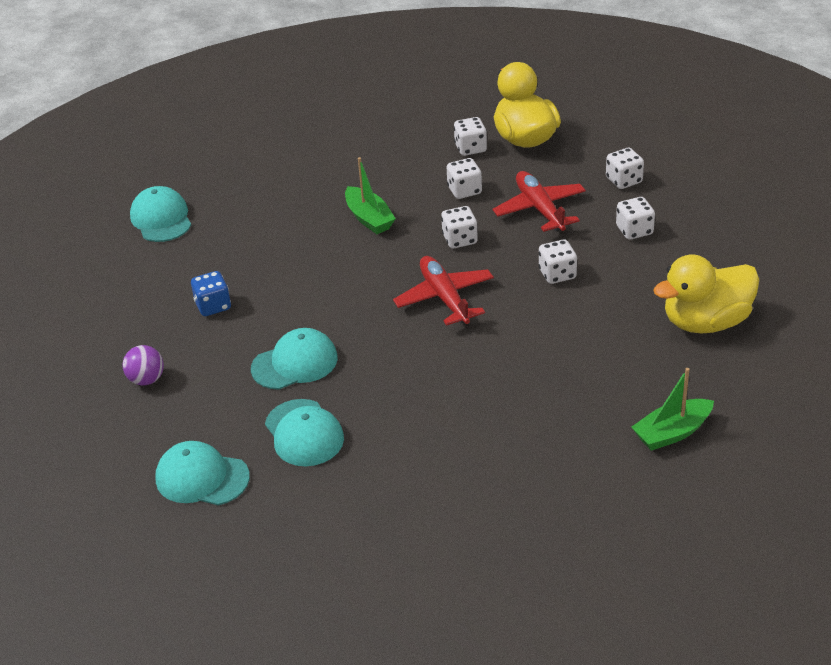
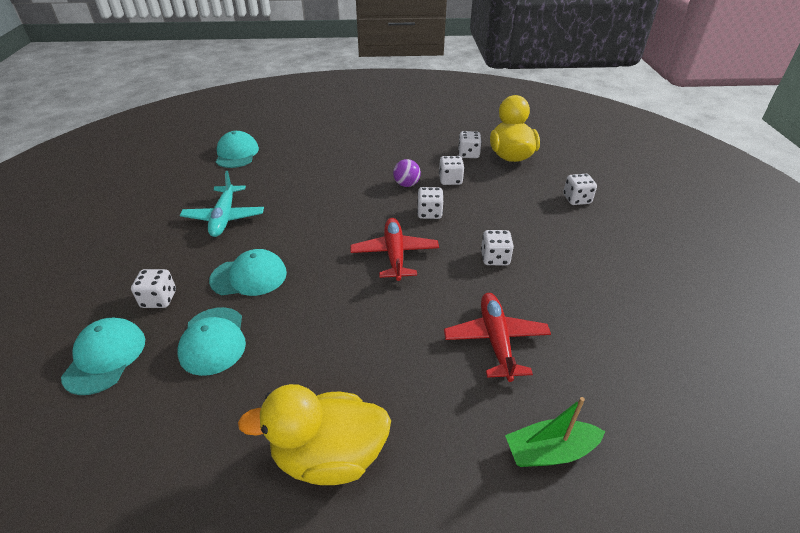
camera: 15 degrees right, 0 degrees up
(146, 379) = (137, 259): purple ball -> purple ball (406, 184)
(202, 477) = (105, 357): turquoise cap -> turquoise cap turned 60 degrees clockwise
(213, 306) = (224, 217): blue dice -> turquoise plane
(369, 218) = (372, 184): green boat -> none
(539, 209) = (501, 205): red plane -> red plane (495, 340)
(634, 230) = (573, 239): white dice -> white dice (159, 299)
(705, 322) = (617, 336): yellow duck -> yellow duck (329, 456)

